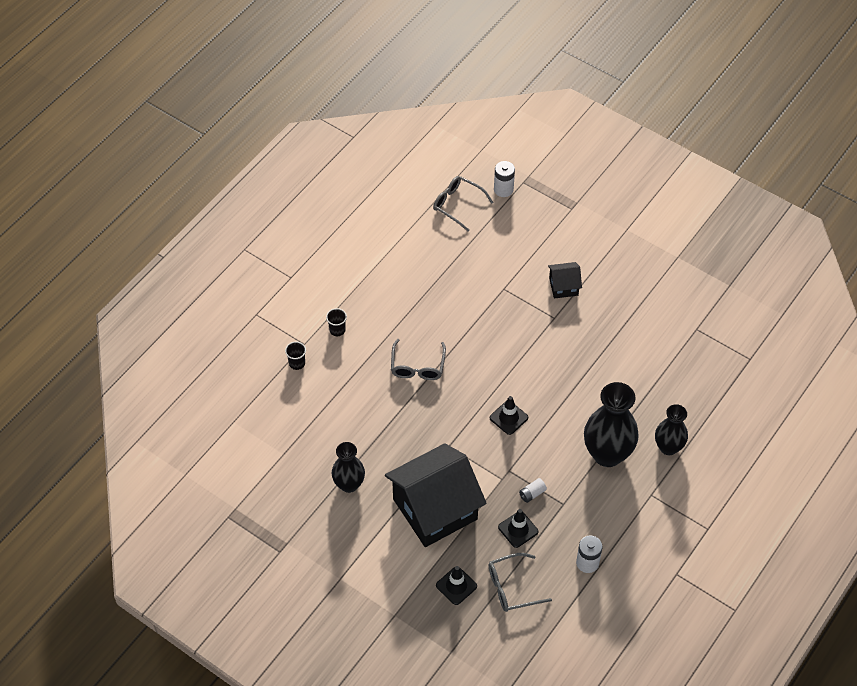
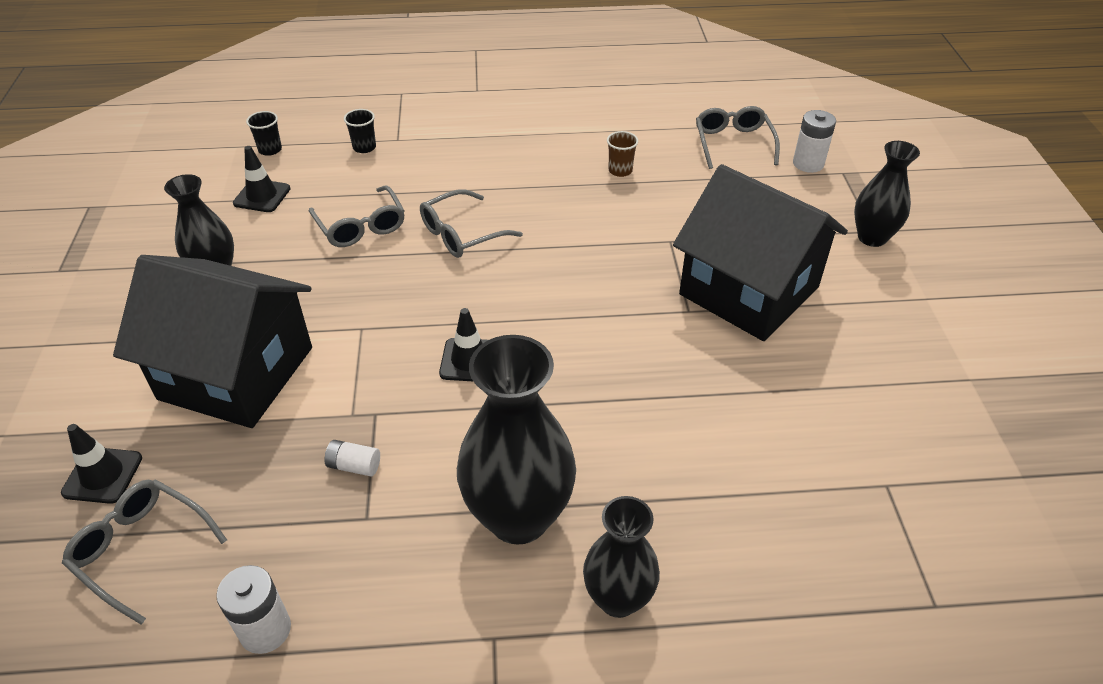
camera: 50 degrees right, 10 degrees down
(337, 330) = (444, 151): black cup -> black cup (270, 150)
(370, 404) = (361, 226): none -> grey glasses
(432, 268) = (620, 170): none -> brown cup
(518, 529) = (269, 488): black traffic cone -> black traffic cone (262, 196)
(563, 286) = (749, 291): black house -> black house, size x2.25
(575, 213) = (872, 237): none -> black vase

